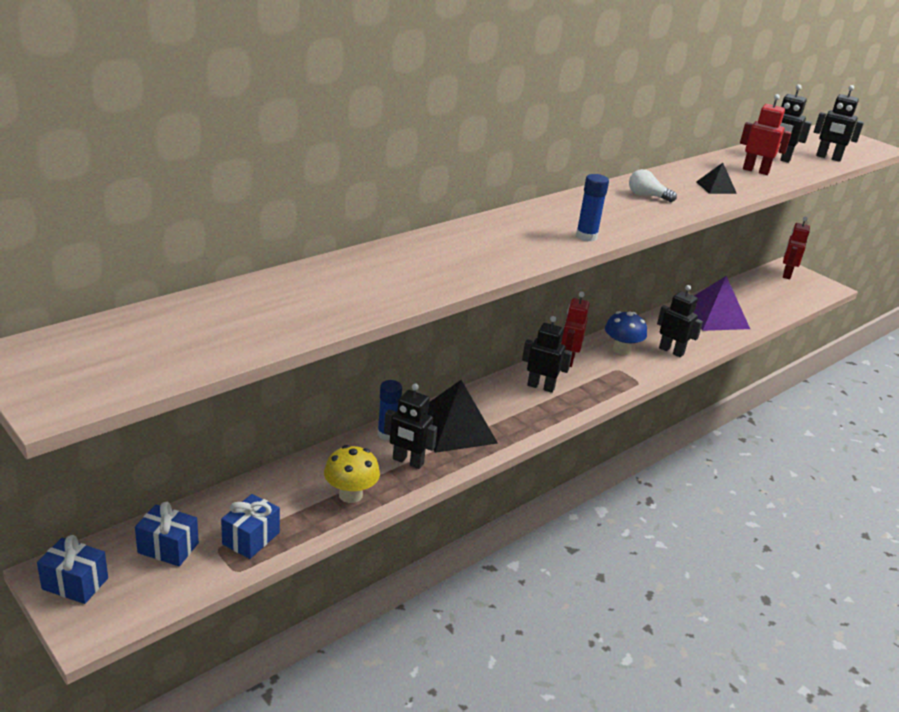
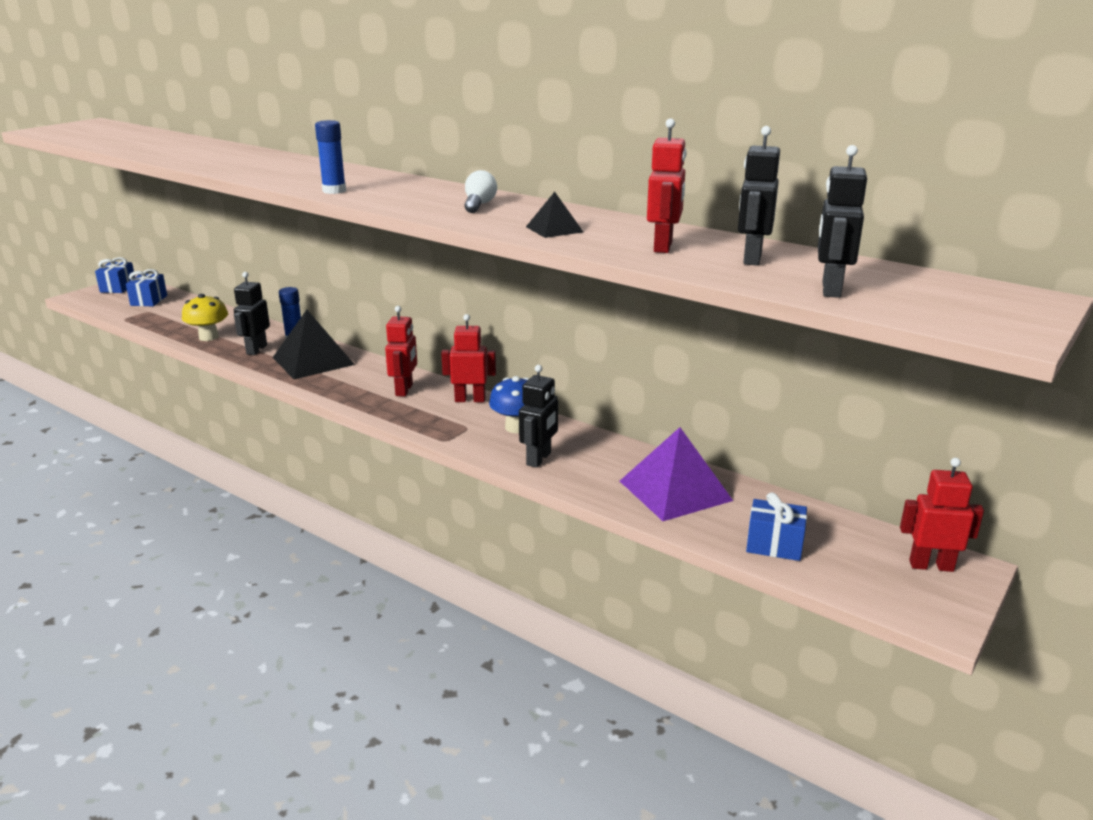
camera: 80 degrees right, 5 degrees down
(251, 538) = (157, 317): blue gift -> blue gift (774, 545)
(541, 386) = (404, 390): black robot -> red robot

